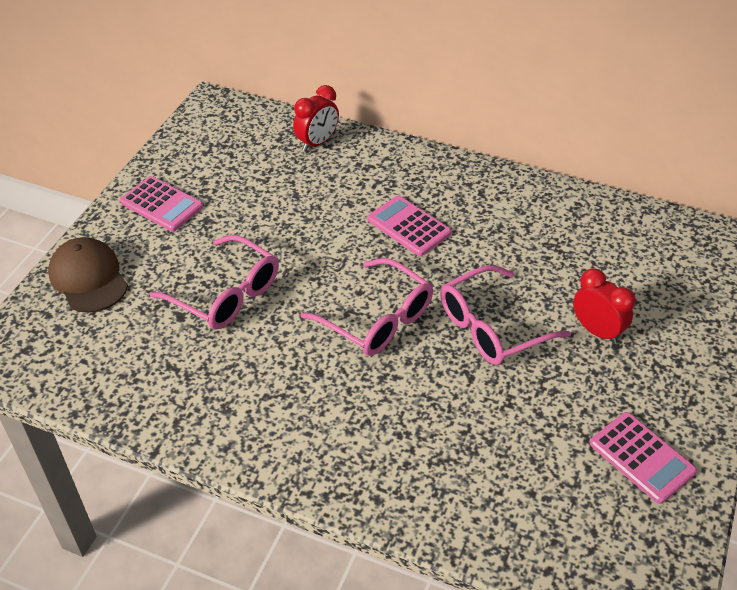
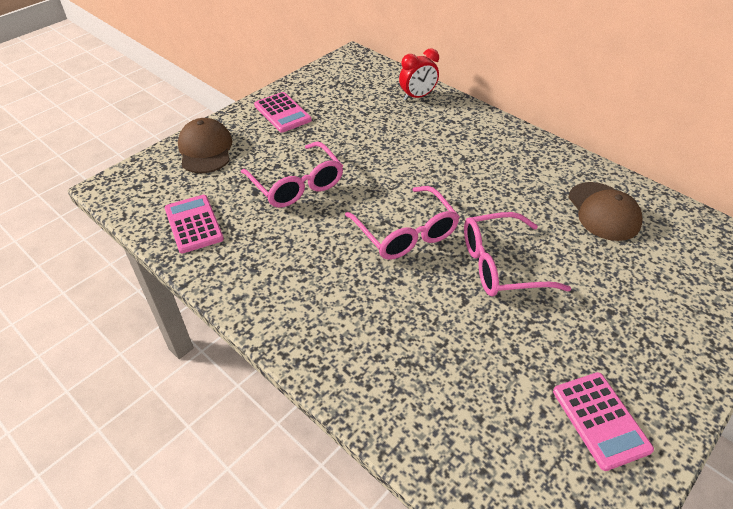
camera: 20 degrees right, 0 degrees up
(409, 226) = (463, 170): pink calculator -> pink calculator (194, 224)
(573, 237) = (603, 211): none -> brown cap
(596, 331) = (597, 294): red clock -> none

